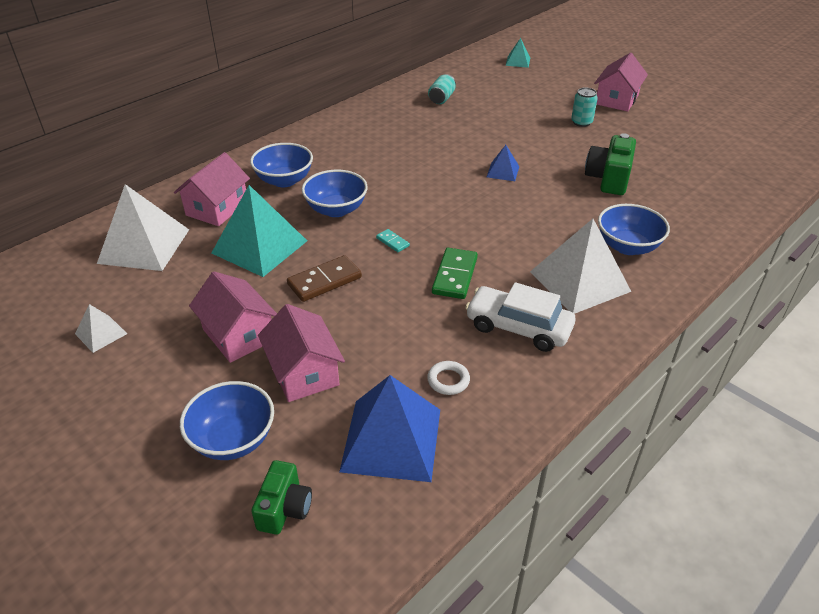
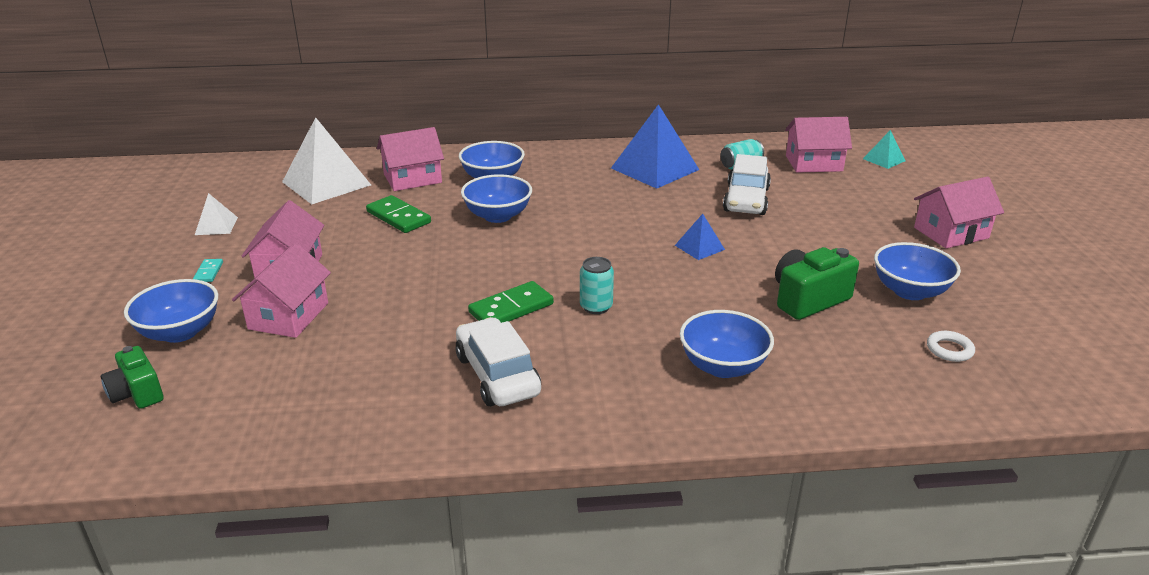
camera: 40 degrees right, 10 degrees down
(259, 247) = (398, 217): turquoise pyramid -> green domino
(284, 508) = (137, 393): green camera -> green camera turned 90 degrees clockwise
(324, 281) = (404, 262): brown domino -> none
(391, 439) = (268, 395): blue pyramid -> blue pyramid (655, 169)
(392, 242) = (503, 259): turquoise domino -> turquoise domino (208, 272)
(448, 380) = (374, 380): white ring -> white ring (949, 349)
(481, 124) = (746, 200): none -> white car
(483, 80) = (813, 163): none -> pink house
(579, 281) = (619, 370): white pyramid -> none
(581, 122) = (866, 238): turquoise can -> turquoise can (596, 307)
(647, 148) = (910, 291): none -> blue bowl

